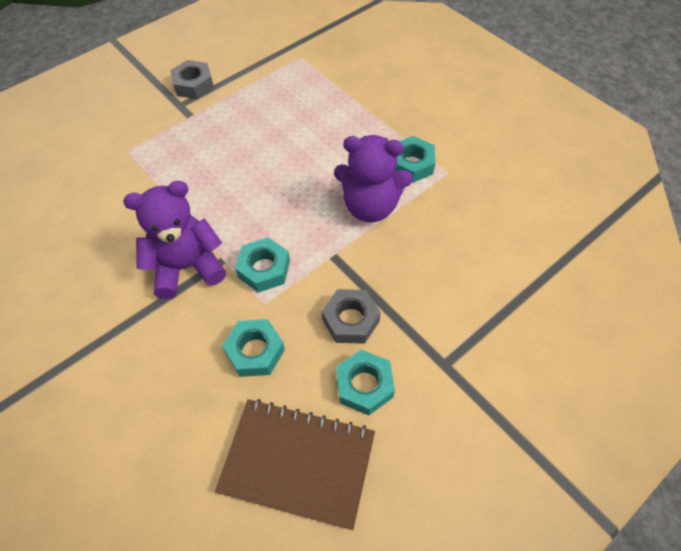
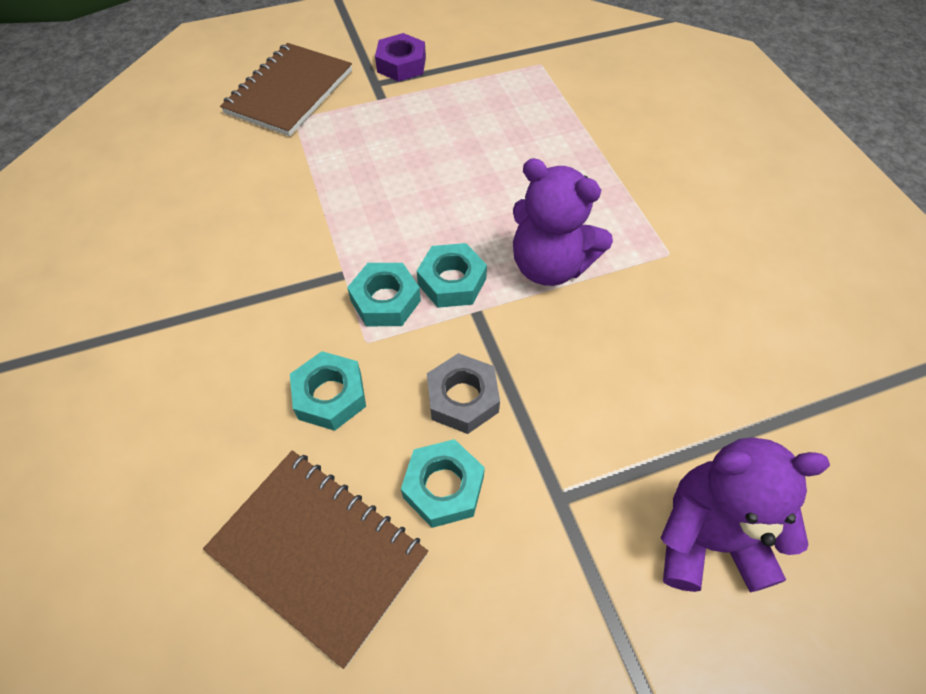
camera: 20 degrees right, 0 degrees up
(113, 130) = (289, 92): none -> brown notebook
(187, 267) = (298, 269): purple teddy bear -> purple teddy bear (708, 538)
(193, 85) = (401, 65): grey nut -> purple nut
(412, 164) = (626, 229): turquoise nut -> turquoise nut (452, 282)

